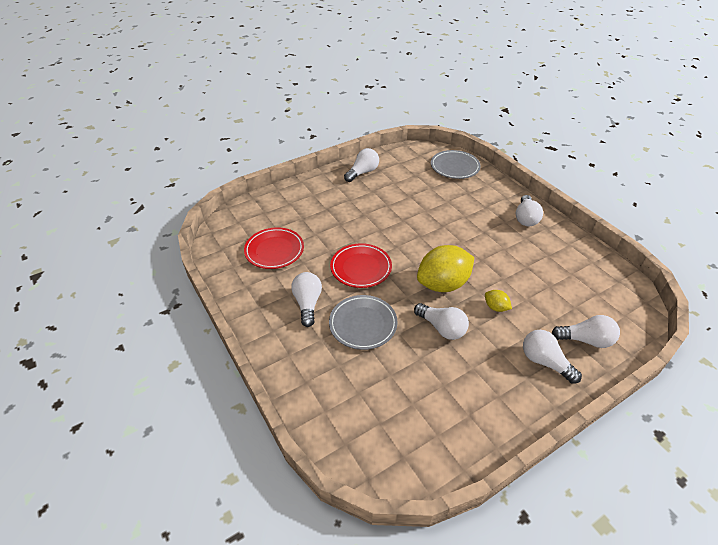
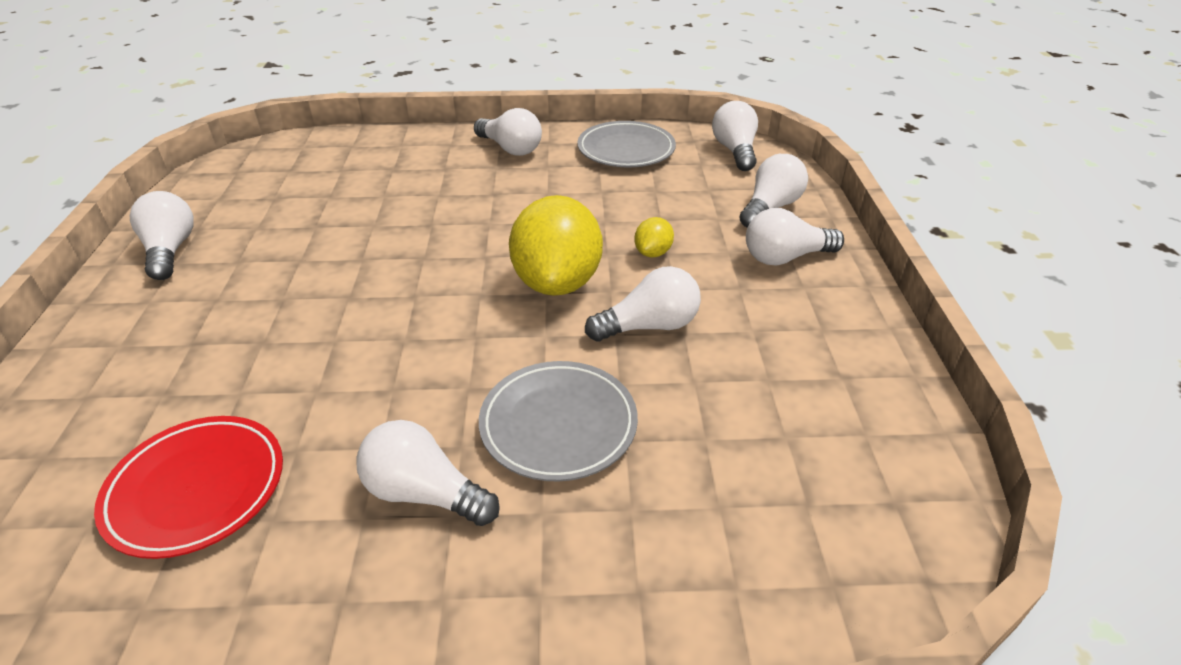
camera: 60 degrees left, 5 degrees down
(361, 268) = (415, 364): red plate -> none
(454, 167) = (320, 154): grey plate -> grey plate (626, 150)
(495, 307) = (653, 253): yellow lemon -> yellow lemon turned 45 degrees counterclockwise
(628, 303) = (735, 151): none -> white light bulb

